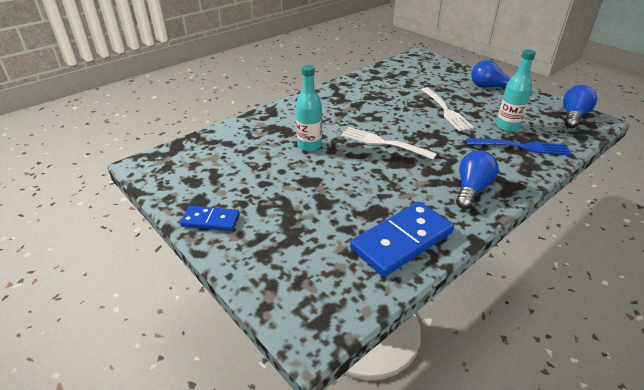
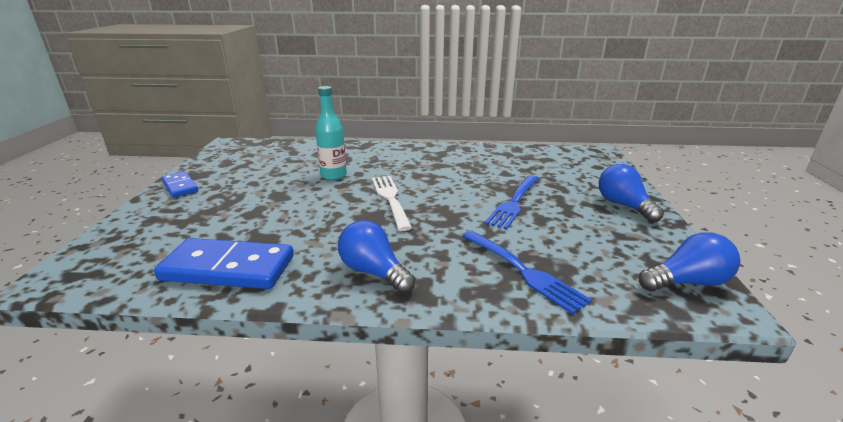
camera: 45 degrees right, 10 degrees down
(445, 110) = (514, 202): white fork -> blue fork
(472, 189) = (374, 272): blue light bulb -> blue light bulb turned 120 degrees counterclockwise
(507, 127) = (552, 246): turquoise bottle -> none

